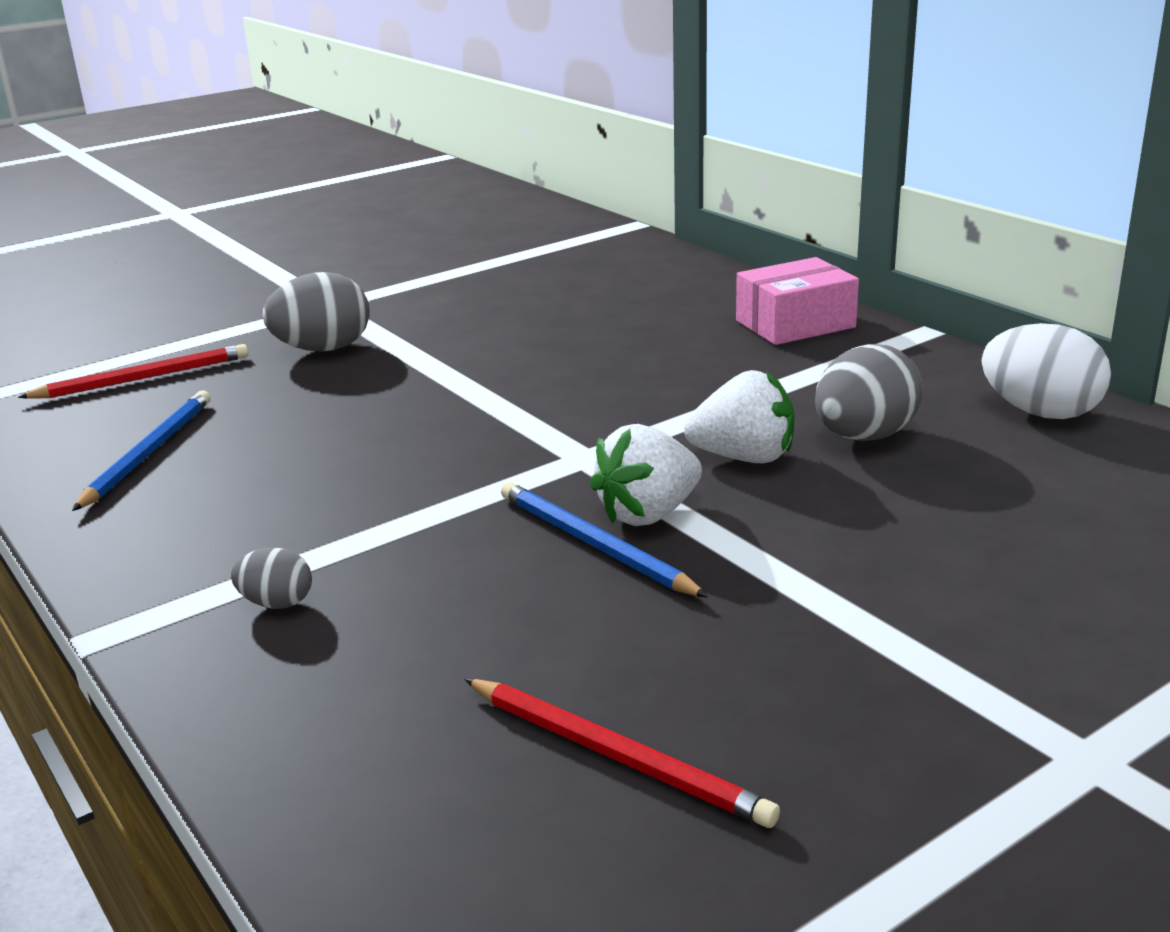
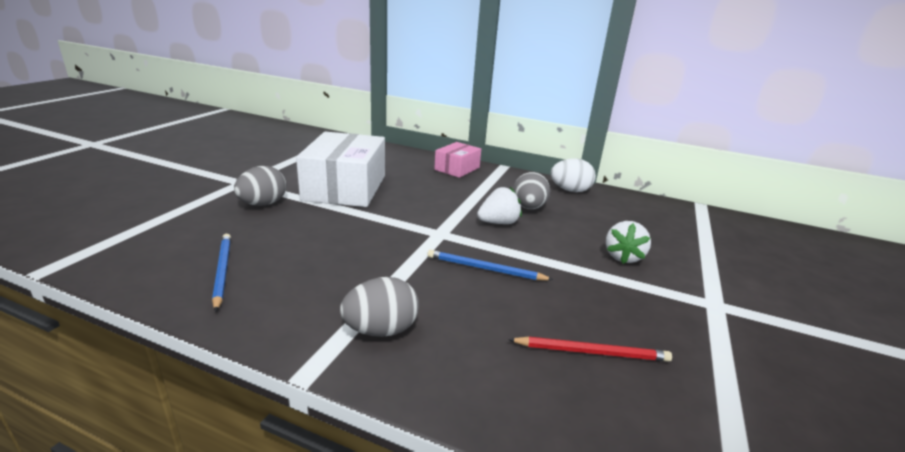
camera: 35 degrees left, 0 degrees up
(143, 378) = (173, 233): red pencil -> none
(276, 603) = (381, 330): grey egg -> grey egg, size x1.89
(501, 337) = (345, 187): none -> white box
(648, 514) = (490, 252): white strawberry -> white strawberry (623, 257)

